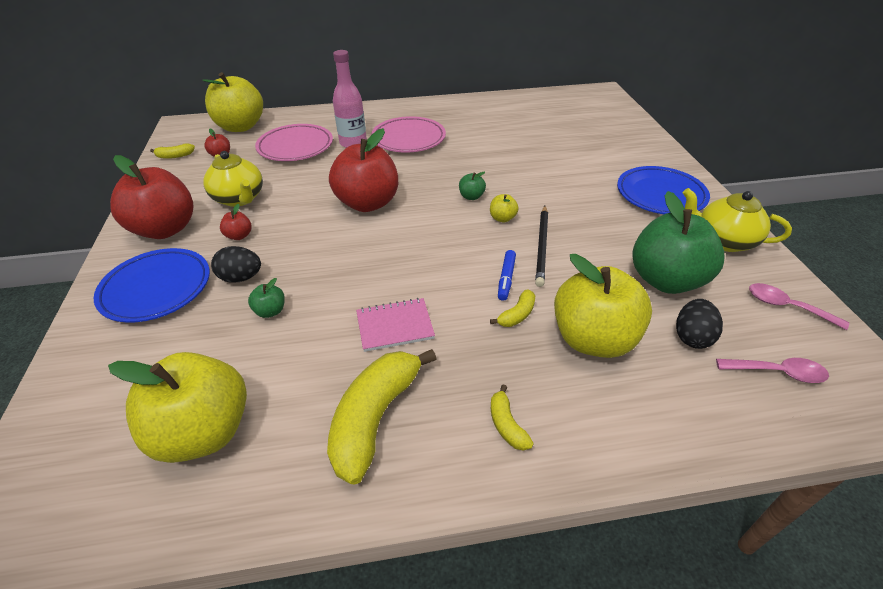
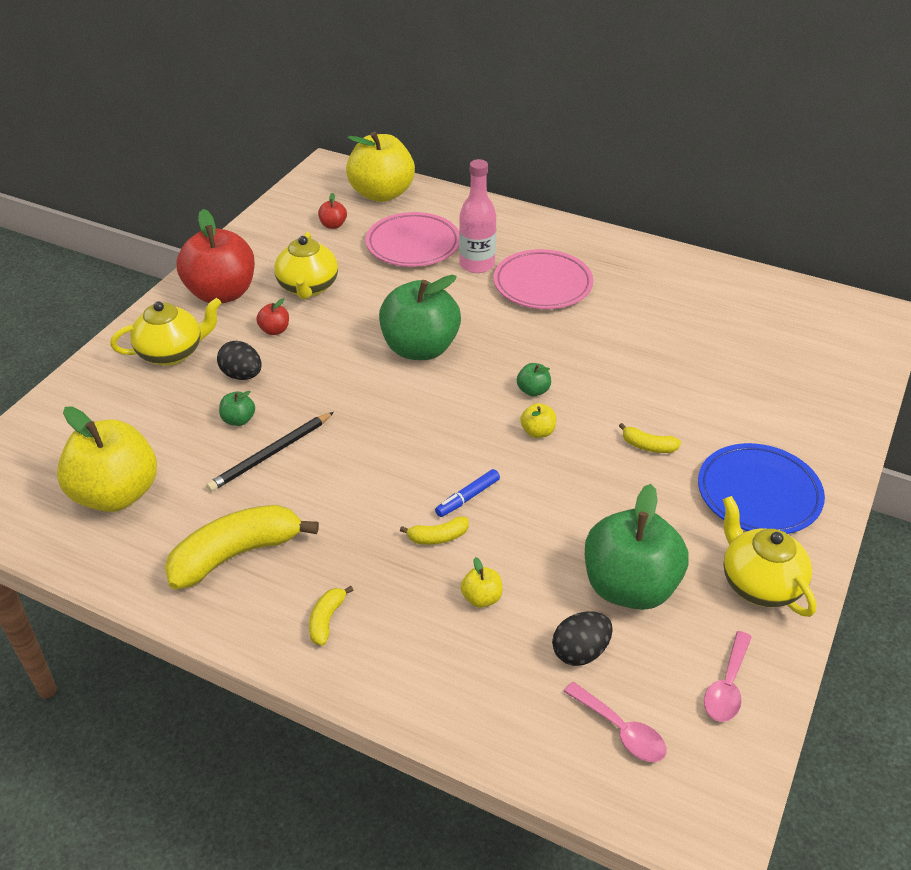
camera: 35 degrees right, 0 degrees up
(156, 289) = (172, 353): blue plate -> yellow teapot
(175, 156) = (291, 208): yellow banana -> yellow banana (648, 446)
(367, 203) = (420, 348): red apple -> green apple
(395, 326) = (323, 488): pink notebook -> none
(542, 246) = (542, 483): black pencil -> black pencil (271, 454)
(593, 339) = (481, 598): yellow apple -> yellow apple, size x0.41
(787, 307) = (727, 686): pink spoon -> pink spoon turned 135 degrees counterclockwise

